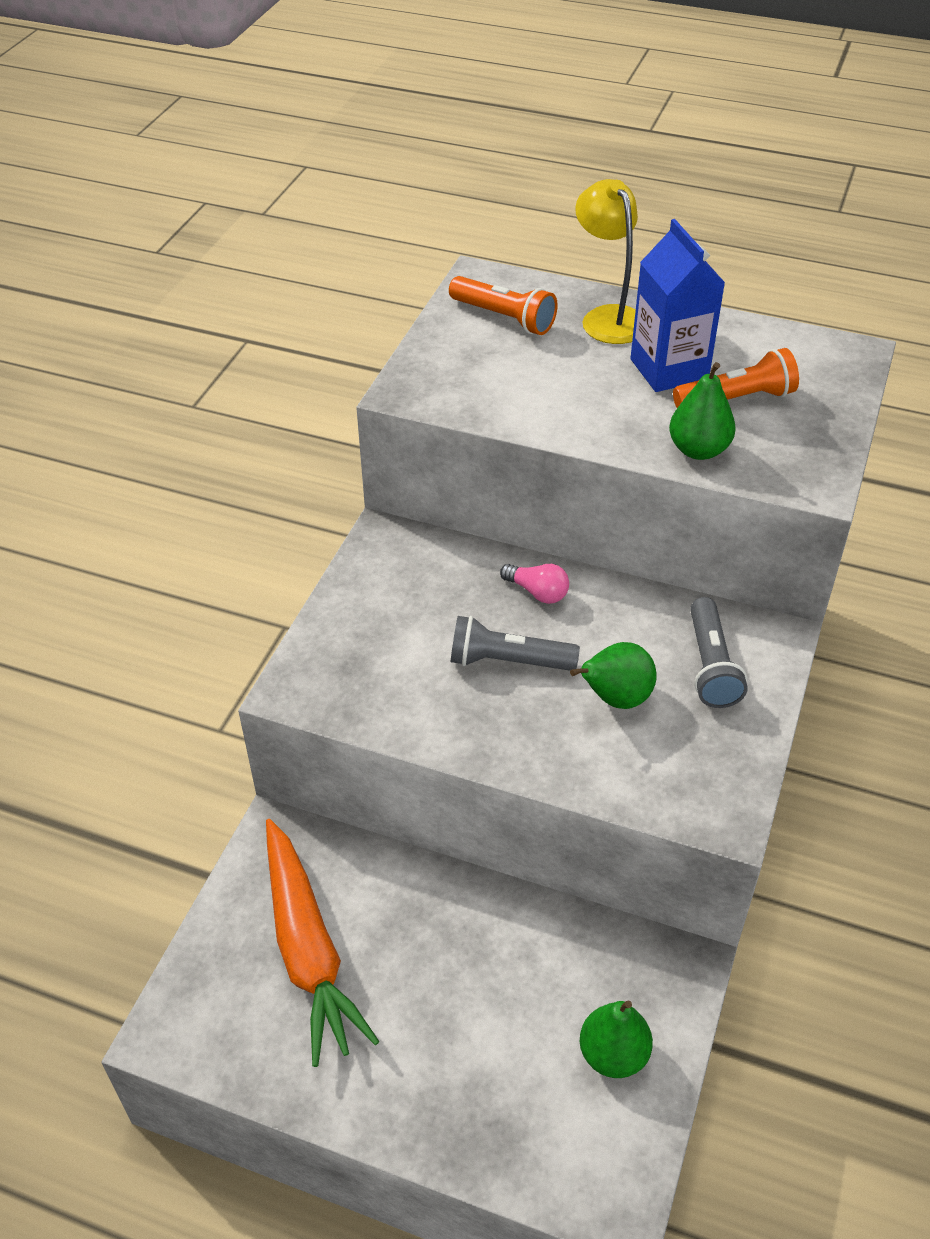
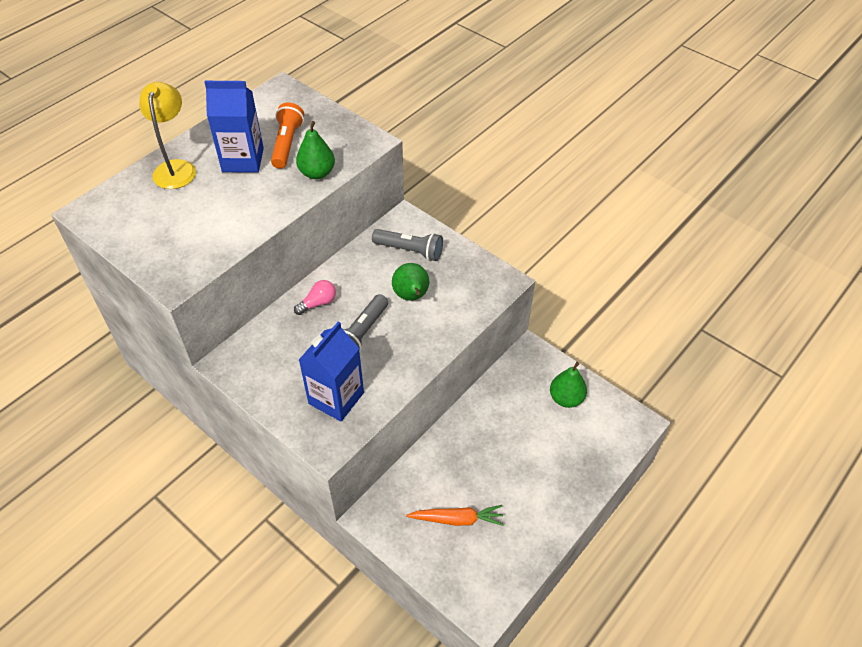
camera: 70 degrees left, 5 degrees up
(308, 949) = (457, 519): orange carrot -> orange carrot, size x0.58
(376, 672) = (336, 398): none -> blue carton
(504, 318) = (138, 213): orange flashlight -> none
(608, 317) = (176, 168): yellow lamp -> yellow lamp turned 90 degrees clockwise

